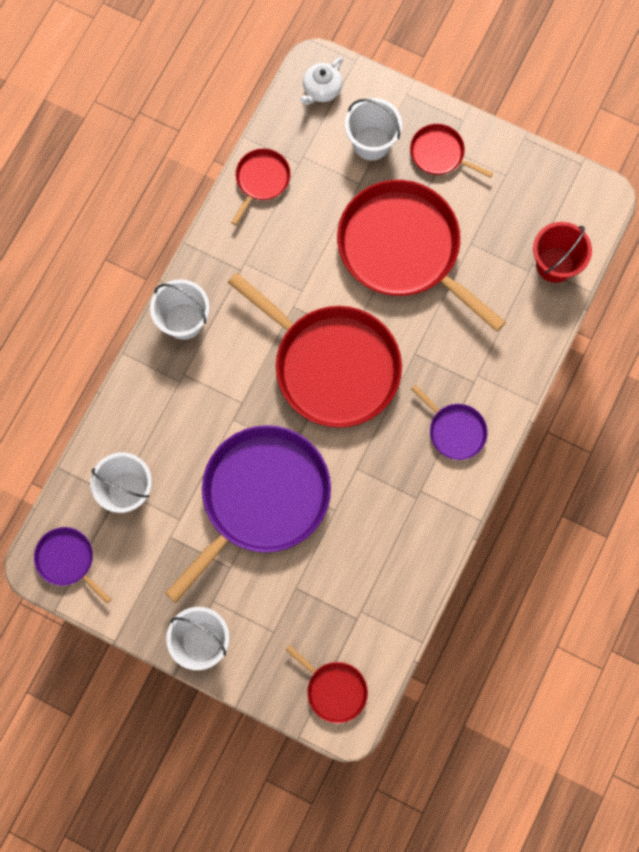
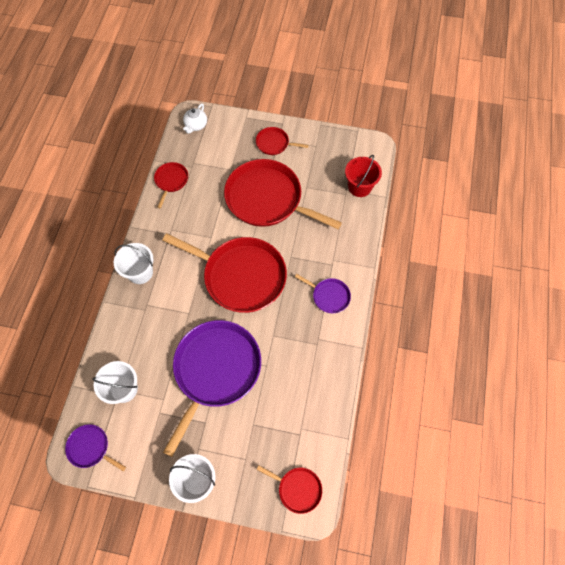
camera: 15 degrees left, 10 degrees down
(371, 143) = (232, 146): white bucket -> none

